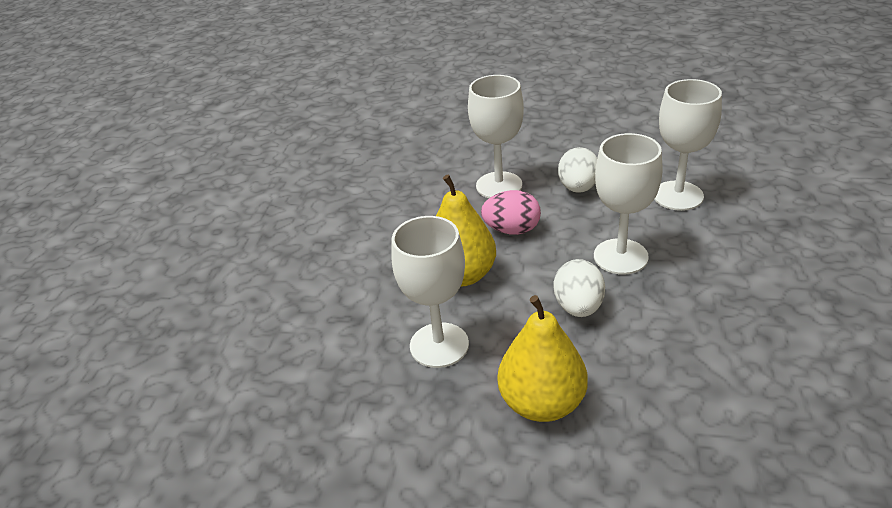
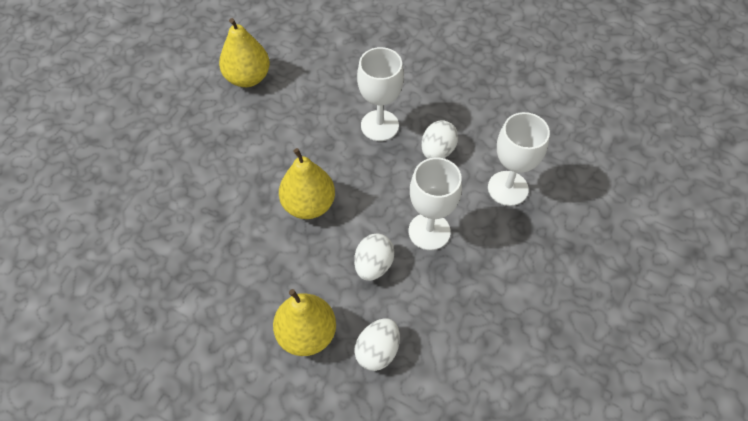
camera: 15 degrees right, 20 degrees up
(321, 188) = (248, 78): none -> yellow pear
(439, 345) = (264, 261): white goblet -> none
(512, 230) = (366, 175): pink egg -> none
(644, 390) = (377, 351): none -> white egg

